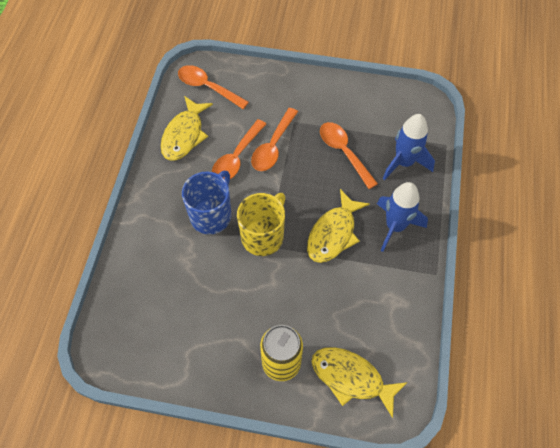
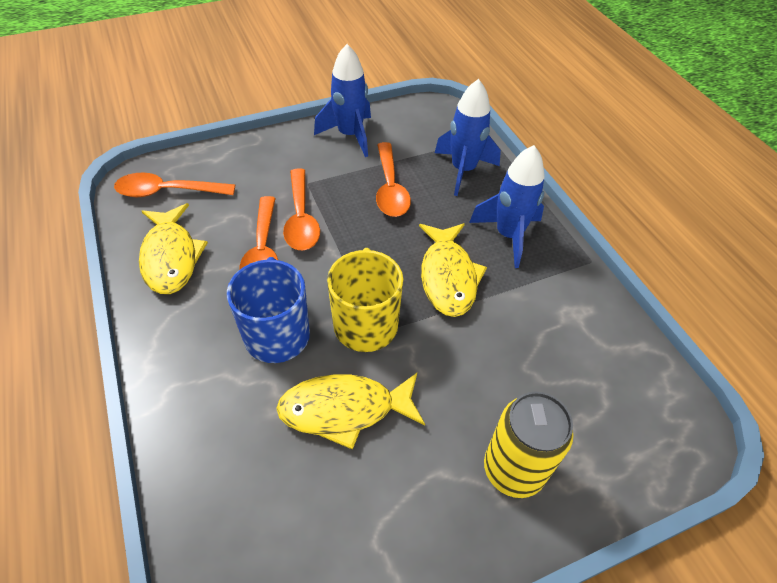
camera: 35 degrees left, 10 degrees down
(344, 152) = (390, 188): orange spoon -> orange spoon turned 120 degrees counterclockwise
(347, 97) = (350, 135): none -> blue rocket
(351, 378) = (609, 432): yellow fish -> yellow fish (345, 410)

